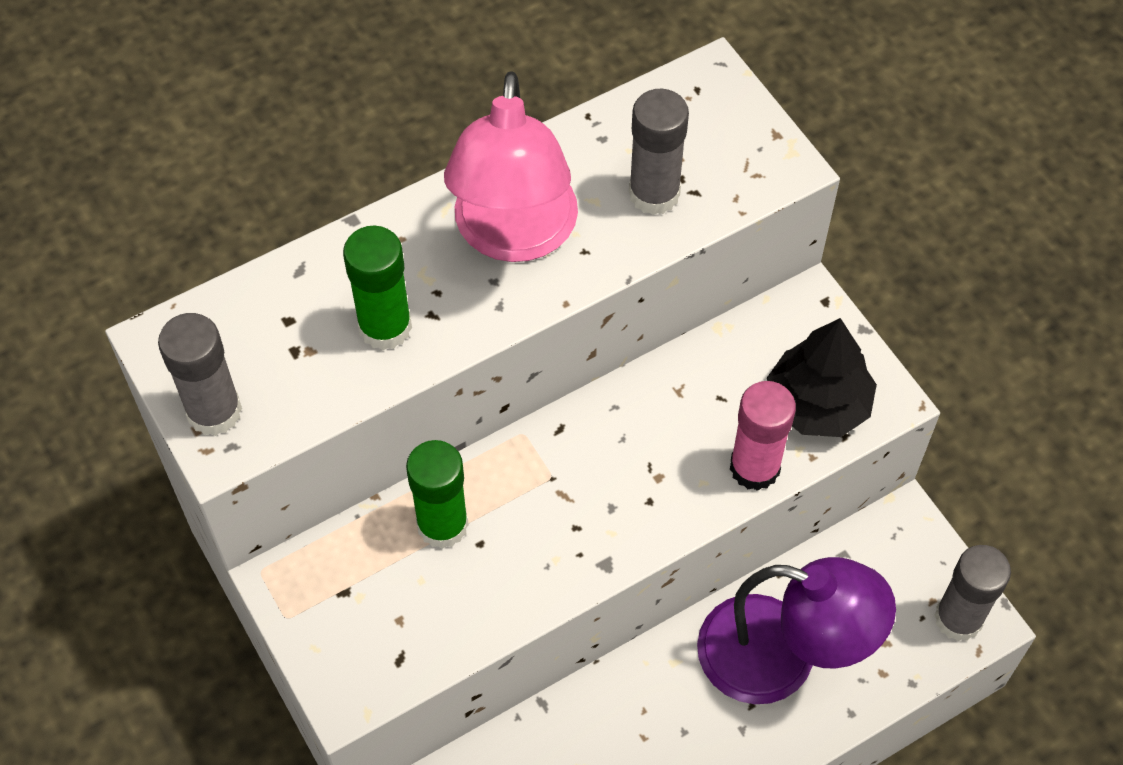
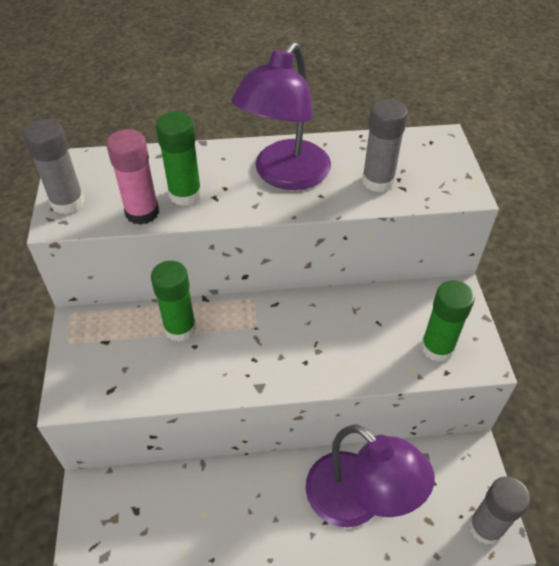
camera: 25 degrees right, 10 degrees down
(514, 235) = (284, 175): pink lamp -> purple lamp
(754, 467) = (379, 368): pink glue stick -> pink glue stick (142, 212)
(817, 404) = (437, 347): black tree -> green glue stick

